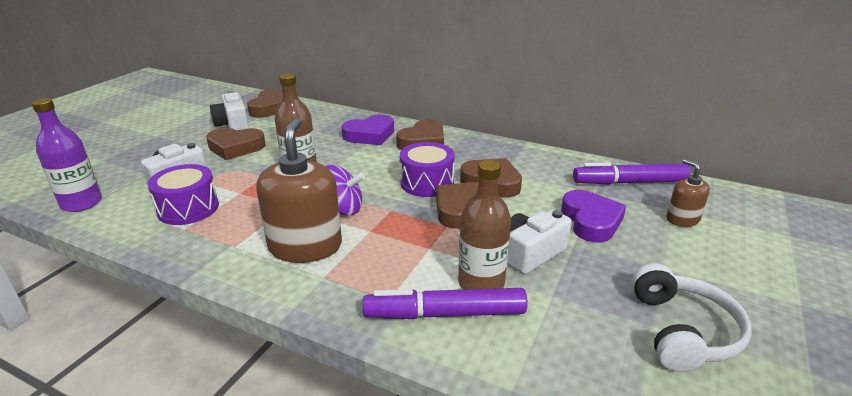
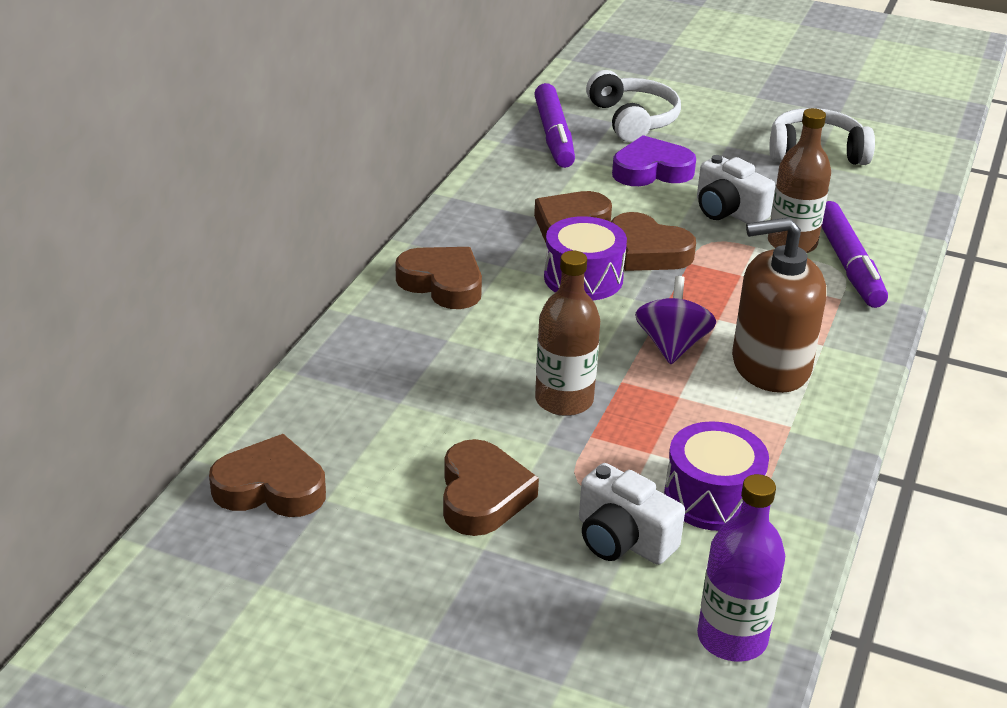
camera: 95 degrees left, 5 degrees up
(233, 124) = (365, 527): white camera -> none
(370, 135) = (417, 339): purple heart -> none
(682, 219) = (632, 120): brown soap dispenser -> white headphones

